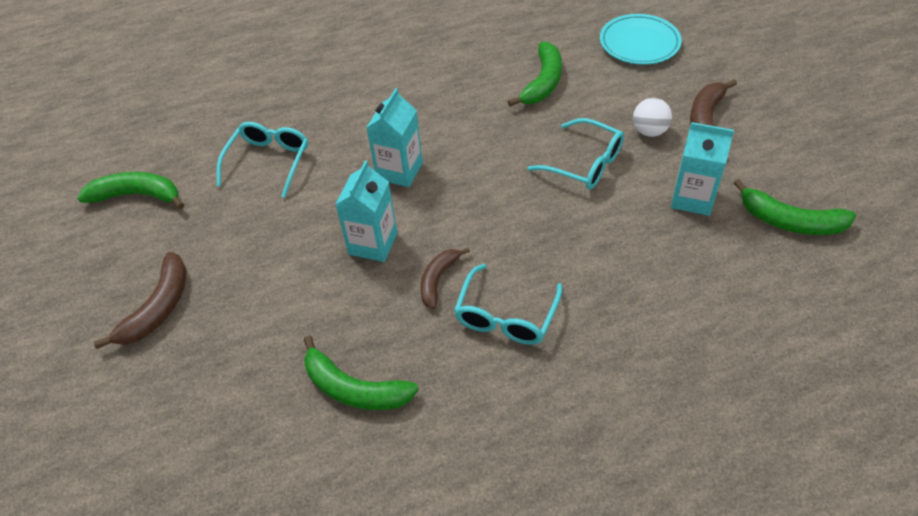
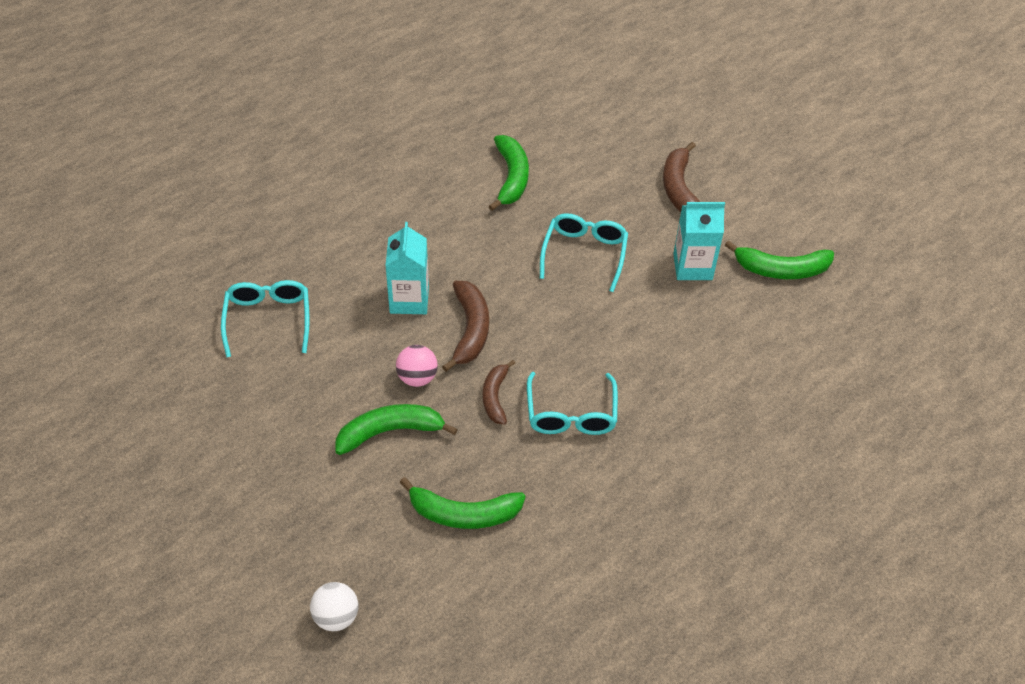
camera: 25 degrees left, 0 degrees up
(137, 195) = (143, 387): green banana -> green banana (390, 432)
(158, 308) = (233, 492): brown banana -> brown banana (470, 330)
(373, 243) = (417, 378): turquoise carton -> pink ball
(585, 163) = (584, 254): turquoise glasses -> turquoise glasses turned 90 degrees counterclockwise
(639, 43) = (588, 118): turquoise plate -> none
(649, 131) = (631, 209): white ball -> white ball (336, 617)

